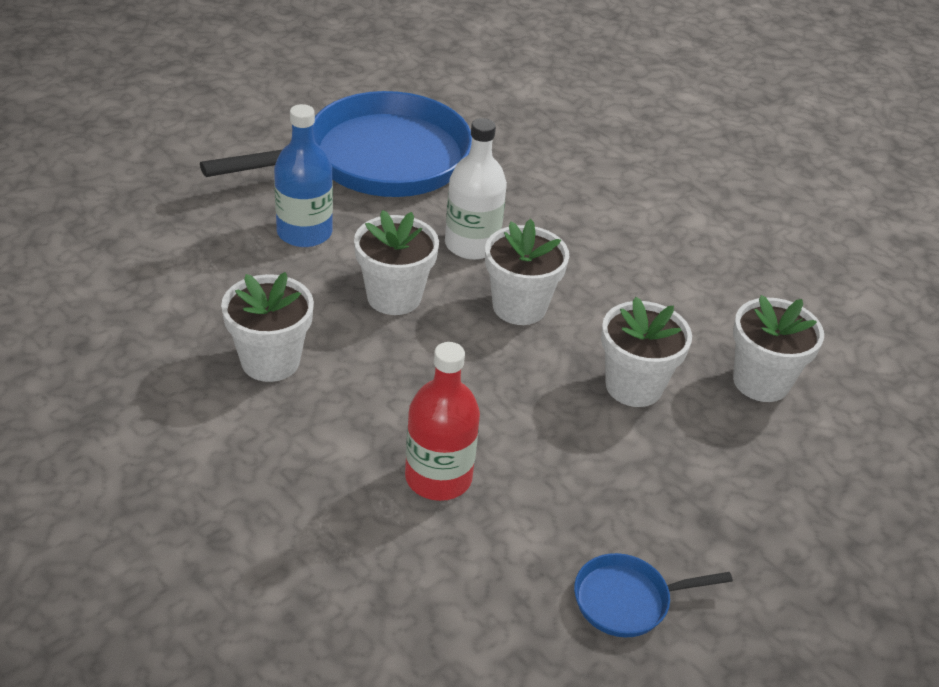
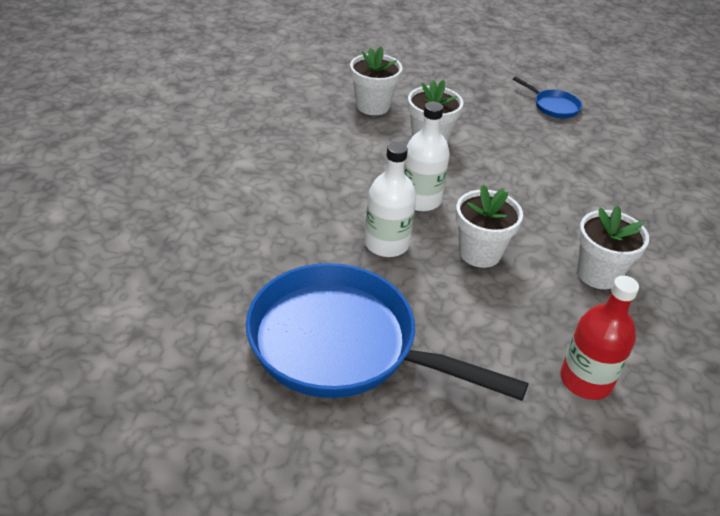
camera: 125 degrees left, 0 degrees up
(304, 232) = (477, 331): blue bottle -> none
(438, 477) = (574, 176): red bottle -> red bottle (586, 380)
(519, 307) = (420, 200): white flower pot -> white bottle

